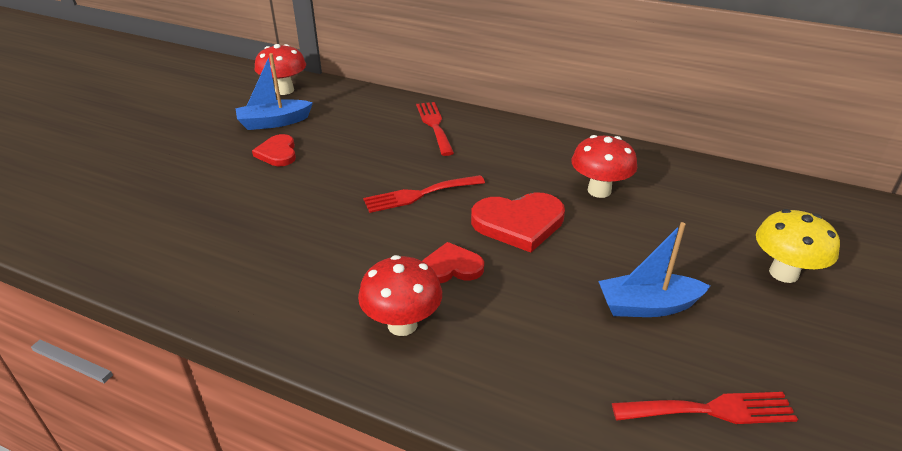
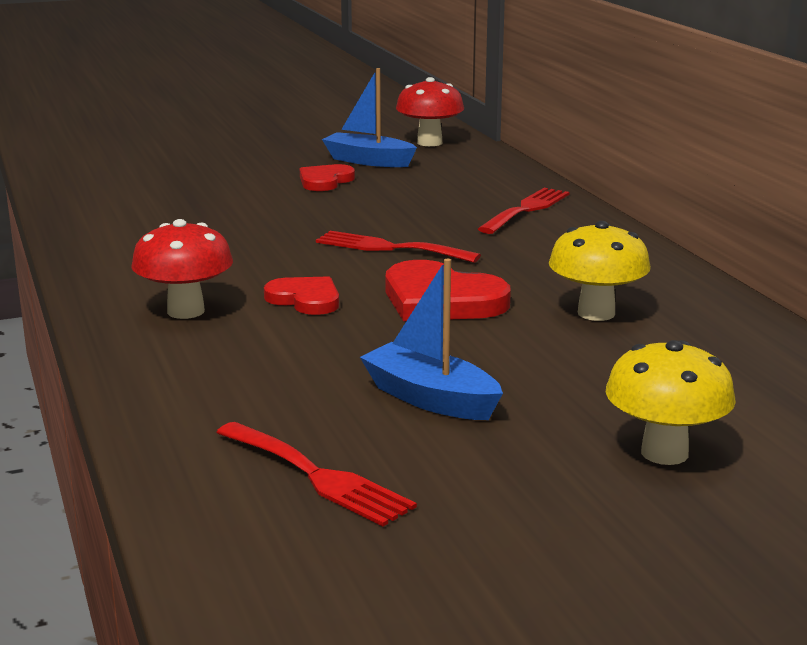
camera: 45 degrees right, 15 degrees down
(599, 191) = (596, 313): red mushroom -> yellow mushroom

